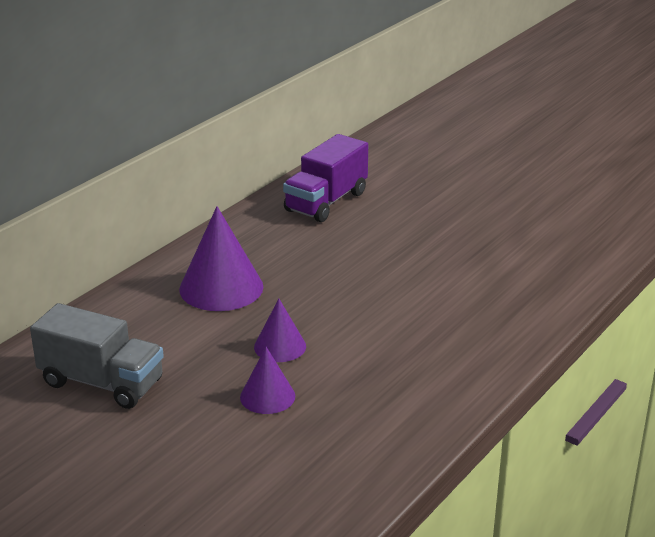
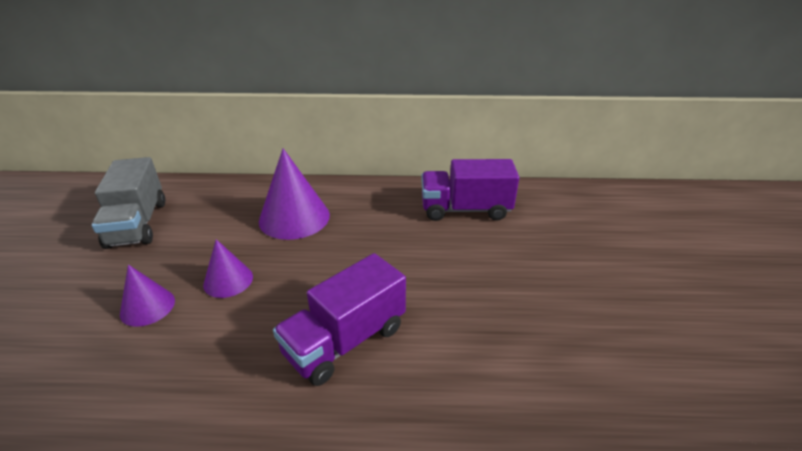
camera: 55 degrees right, 5 degrees up
(421, 311) = (345, 340): none -> purple truck

